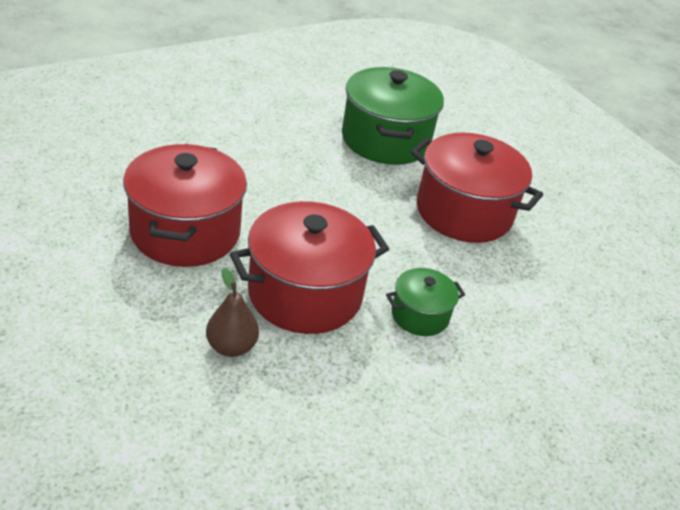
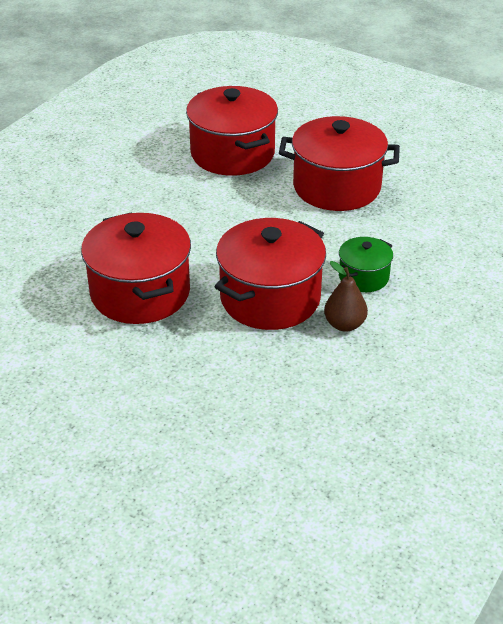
camera: 20 degrees left, 0 degrees up
(231, 347) = (249, 358): brown pear -> brown pear (344, 324)
(385, 140) = (232, 154): green pot -> red pot

